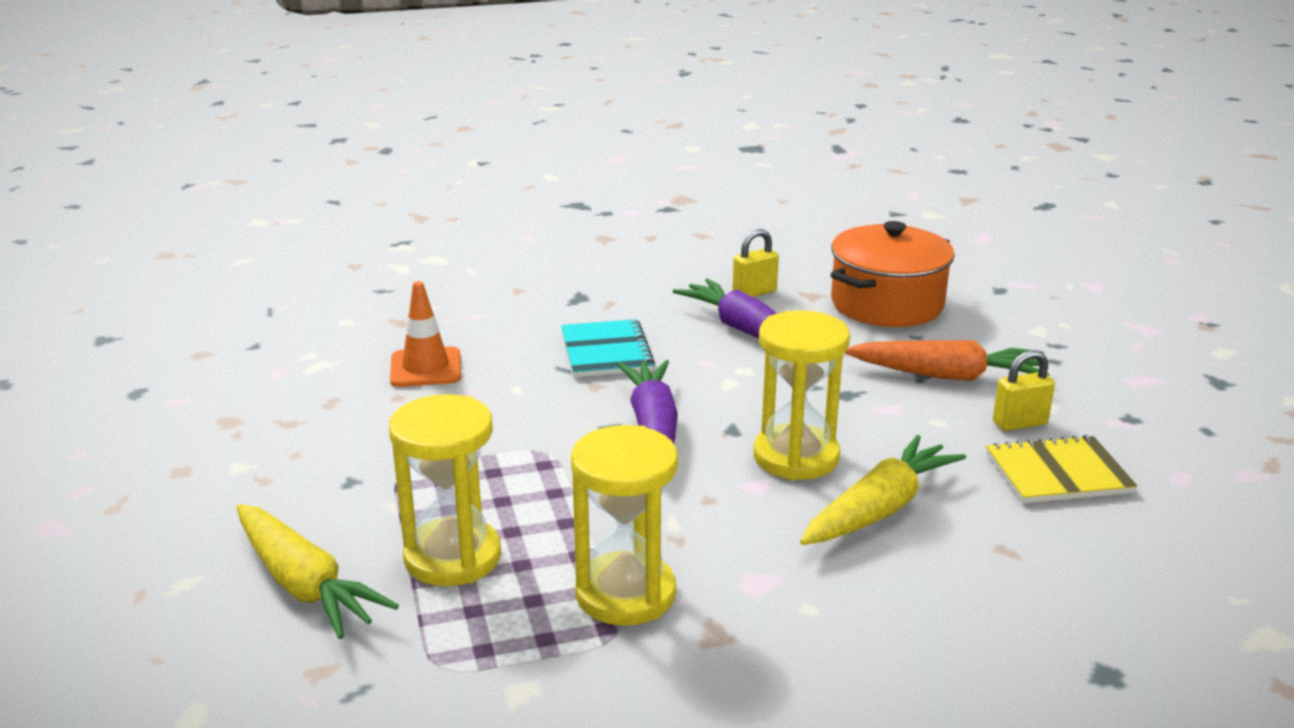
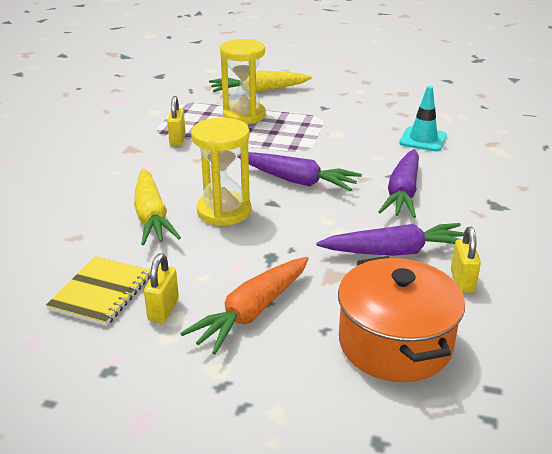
camera: 120 degrees right, 5 degrees up
(426, 368) = (423, 139): orange traffic cone -> turquoise traffic cone
(606, 351) = (403, 192): turquoise notebook -> purple carrot
(625, 594) = (177, 139): yellow hourglass -> yellow padlock

